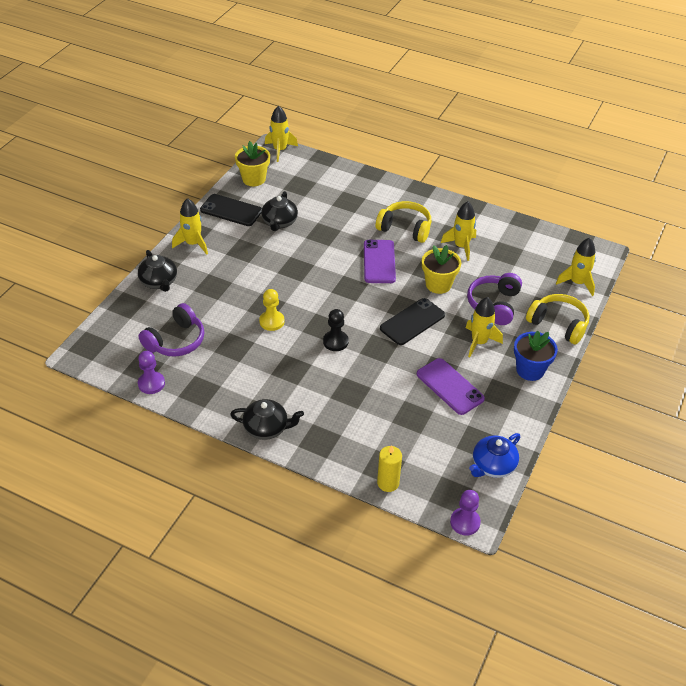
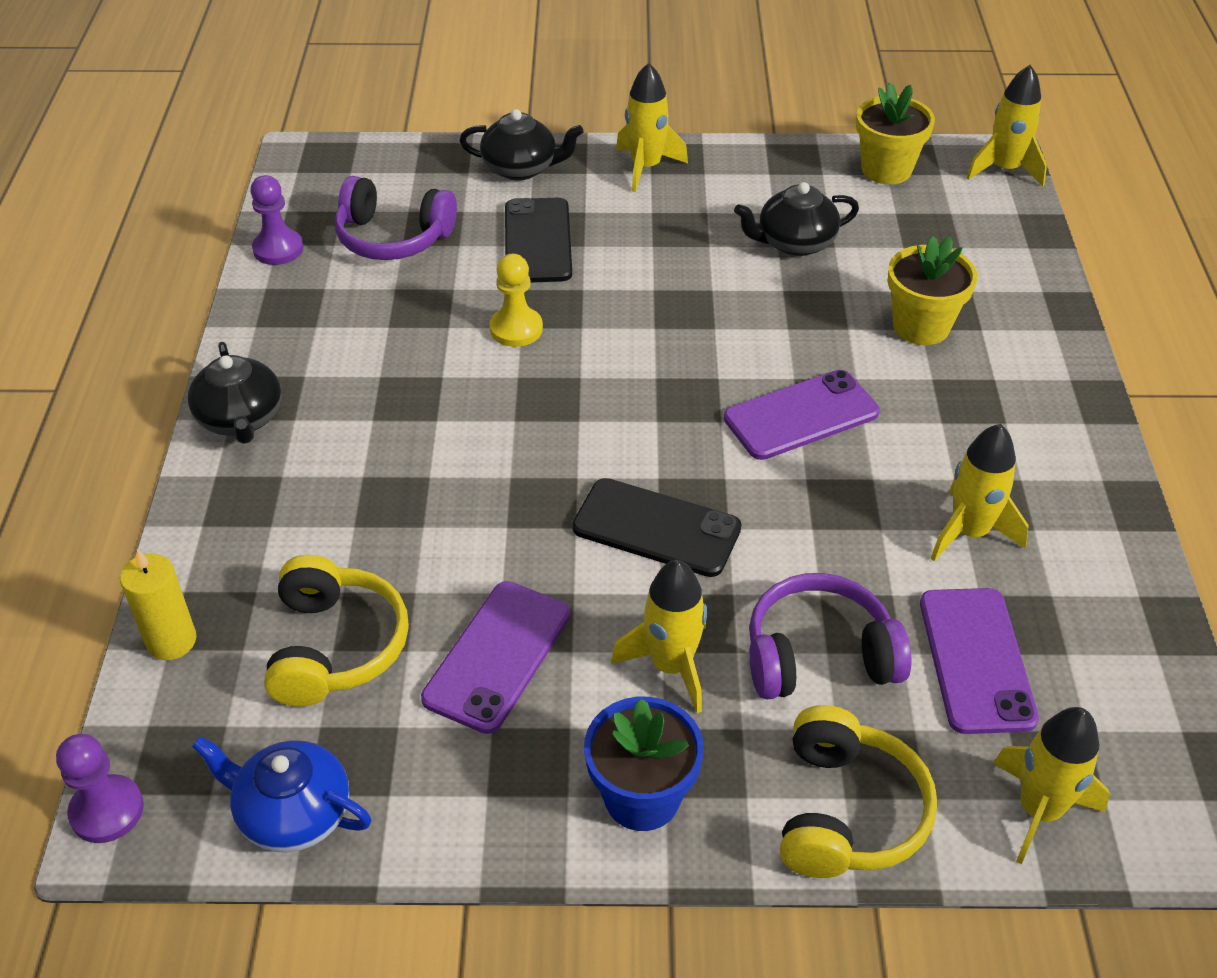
camera: 65 degrees right, 0 degrees up
(159, 282) = (521, 168): black teapot -> black teapot turned 120 degrees counterclockwise
(231, 210) = (772, 176): black phone -> black phone (538, 241)
(335, 342) = (519, 432): black pawn -> none
(405, 228) = (943, 420): yellow headphones -> yellow headphones (336, 647)
(438, 284) = (807, 533): yellow flower pot -> yellow flower pot (921, 326)
(515, 270) = (976, 660): none -> purple phone

